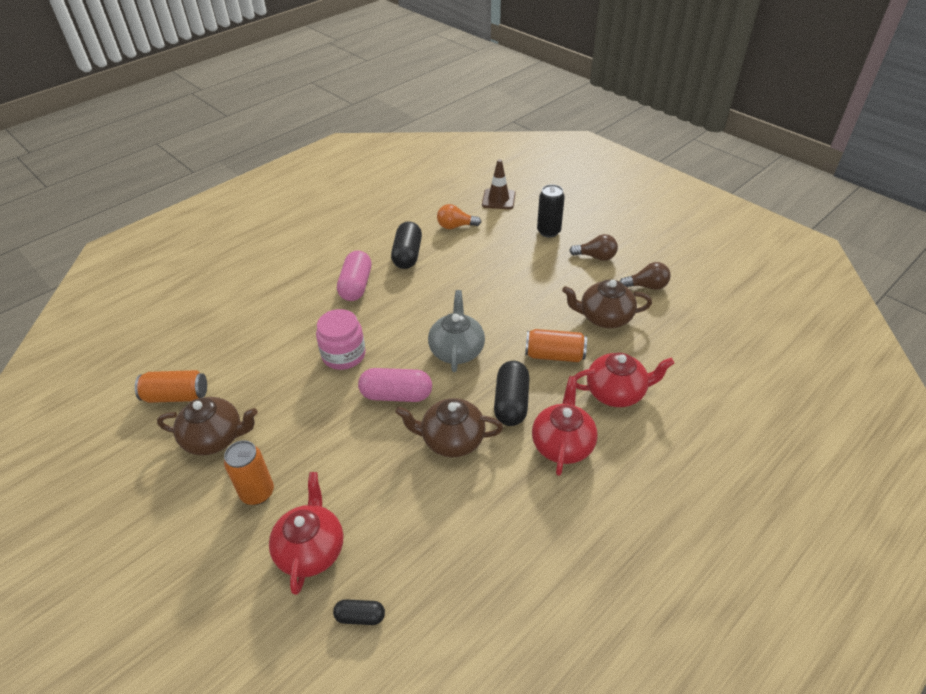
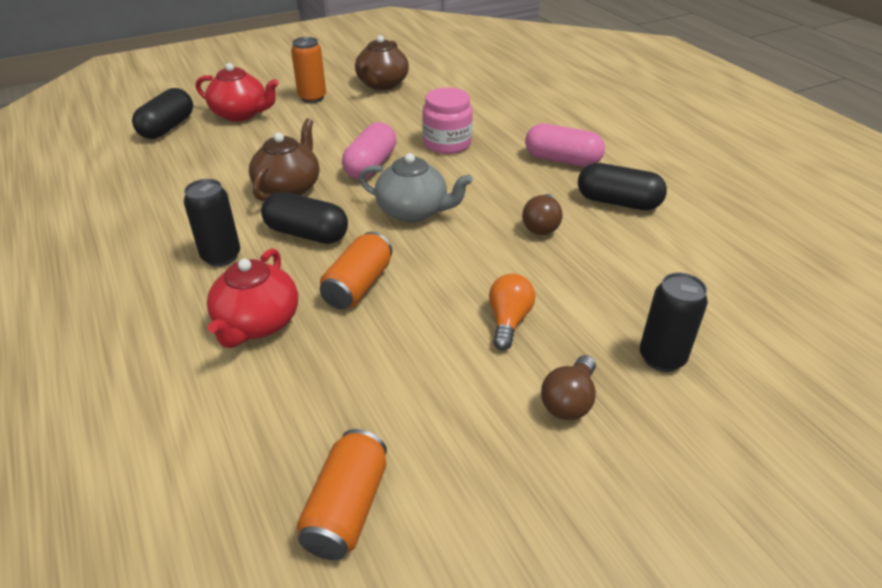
camera: 105 degrees right, 5 degrees down
(176, 396) = (440, 71): orange can -> orange can (347, 508)
(360, 616) = (167, 127): black capsule -> black capsule, size x1.85
(455, 226) = (687, 254): orange light bulb -> orange light bulb (508, 321)
(498, 199) = (775, 318): brown traffic cone -> none
(562, 444) = (221, 256): red teapot -> black can
(604, 317) = (405, 359): brown teapot -> none
(646, 286) = (459, 447): brown light bulb -> brown light bulb (541, 225)

